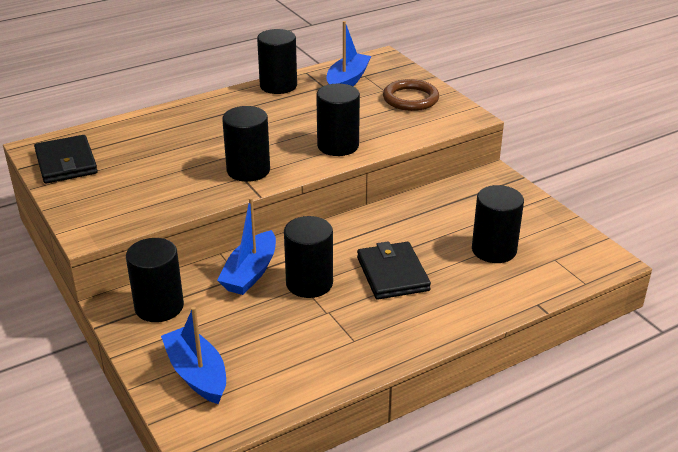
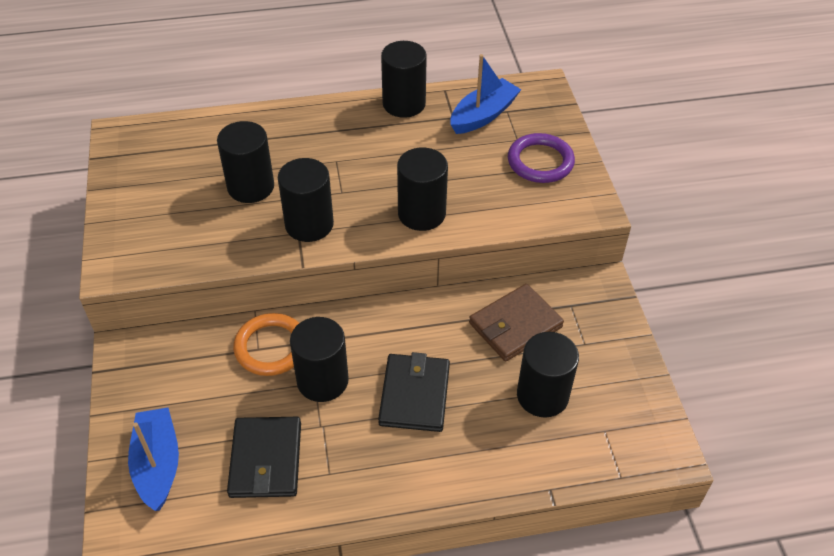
camera: 20 degrees right, 15 degrees up
(66, 163) = (137, 163): black wallet -> black wallet (266, 460)
(159, 307) = (163, 364): black cylinder -> black cylinder (251, 187)
(250, 273) = (271, 347): blue boat -> orange ring
(410, 99) = (540, 162): brown ring -> purple ring
(444, 213) = (515, 325): none -> brown wallet

